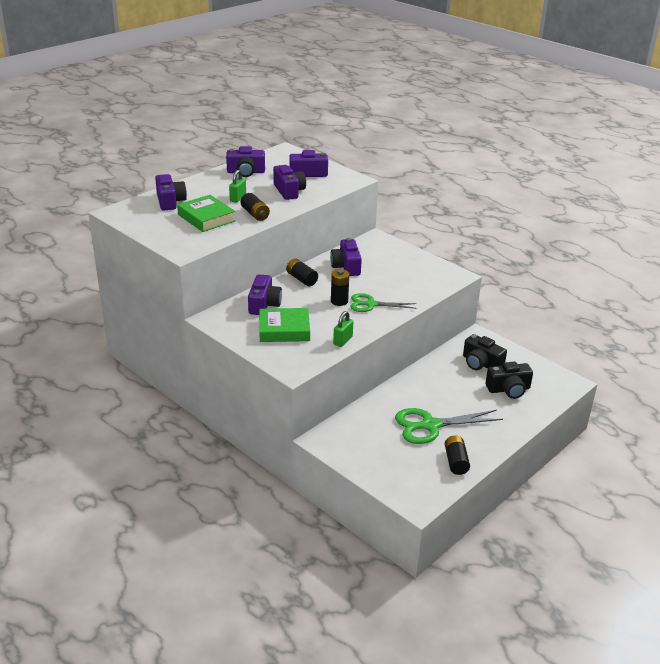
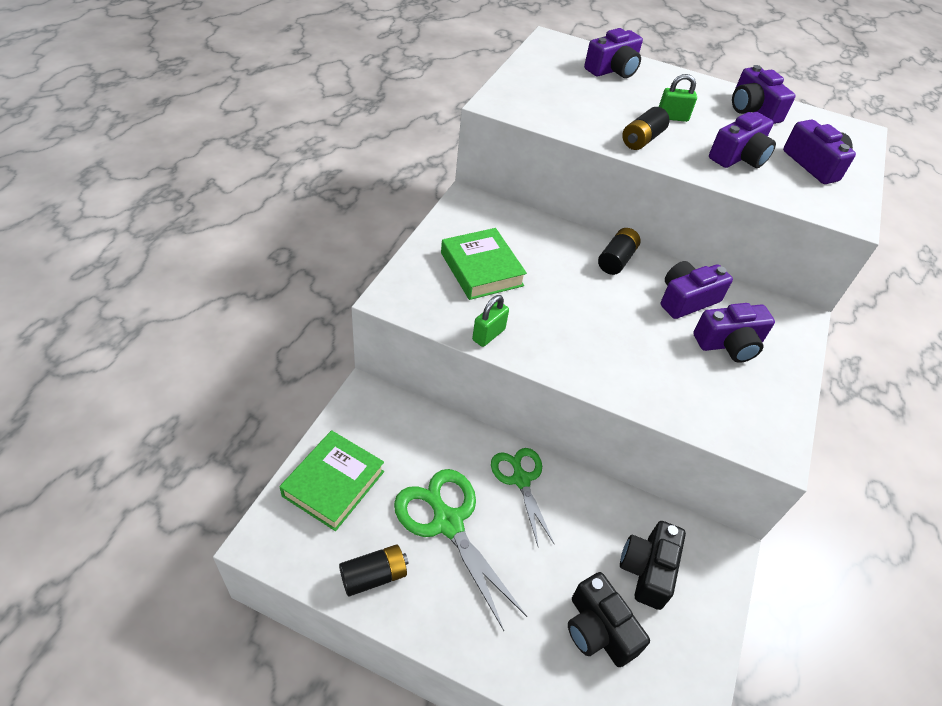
camera: 65 degrees right, 15 degrees up
(206, 218) = (595, 103): green book -> green book (333, 483)
(264, 304) = (529, 238): purple camera -> purple camera (729, 344)
(339, 301) = (587, 310): black battery -> none
(343, 341) = (488, 335): green padlock -> green padlock turned 60 degrees counterclockwise
(371, 304) = (604, 348): green scissors -> green scissors (521, 479)

